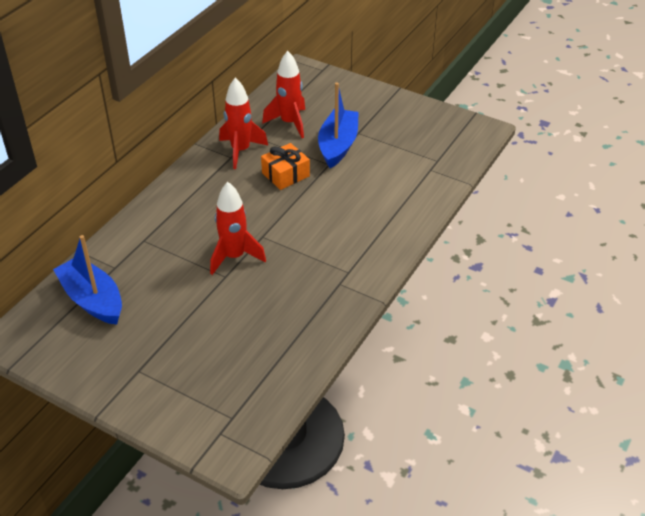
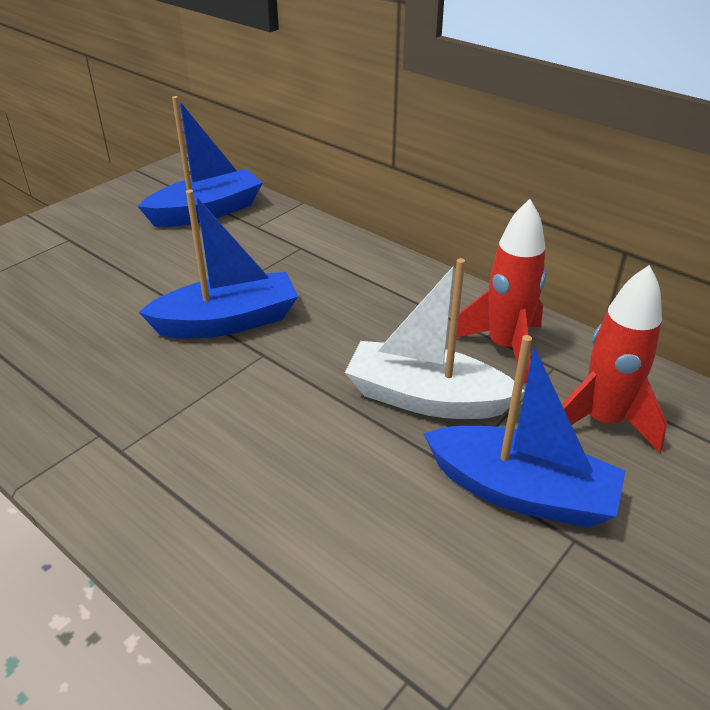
camera: 100 degrees right, 5 degrees down
(234, 257) = (227, 322): red rocket -> blue boat
(285, 174) = (426, 398): orange gift -> white boat

